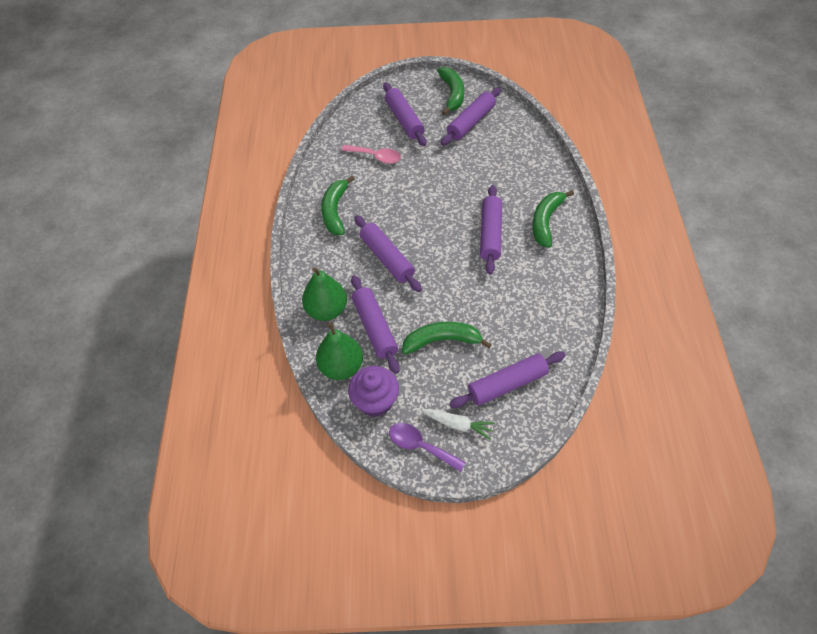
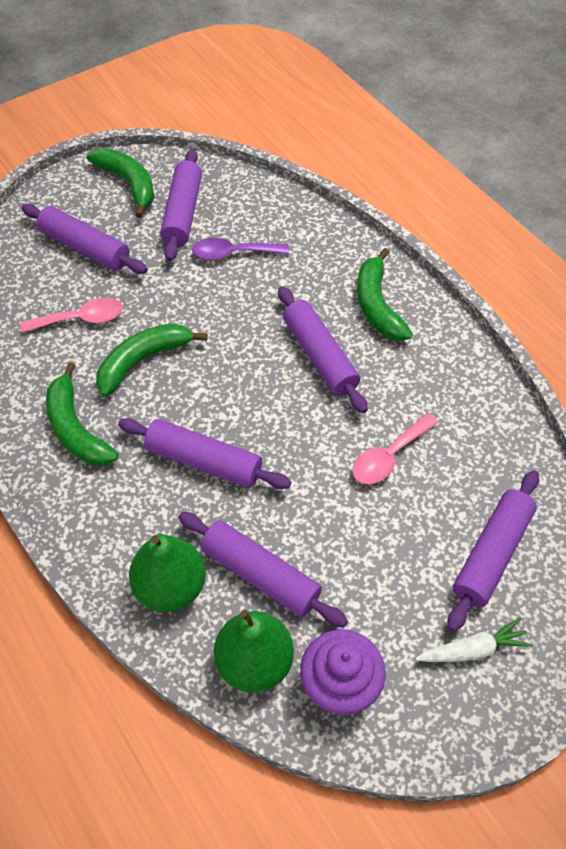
camera: 35 degrees left, 0 degrees up
(420, 446) = (448, 713): purple spoon -> purple spoon (233, 253)
(442, 340) = (365, 541): green banana -> green banana (143, 360)
(488, 305) = (389, 456): none -> pink spoon

